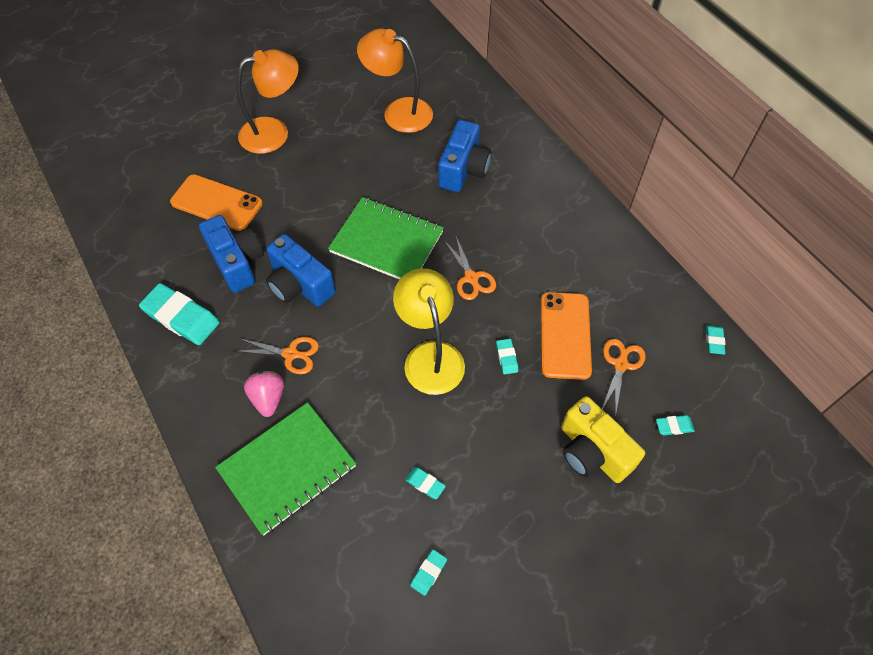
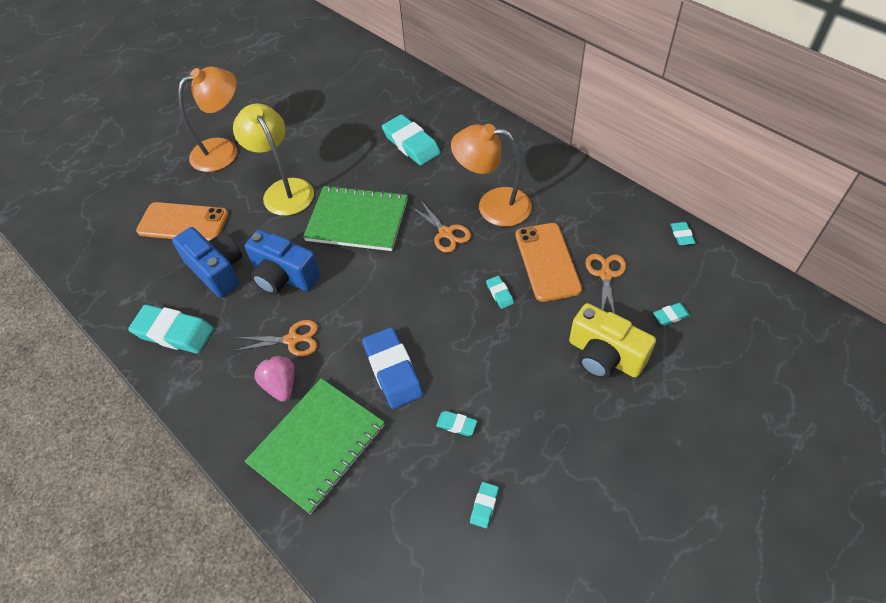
camera: 10 degrees left, 5 degrees down
(379, 411) = (392, 370): none -> blue eraser
(398, 112) = (336, 109): orange lamp -> orange lamp (493, 205)
(430, 356) = (427, 309): yellow lamp -> yellow lamp (284, 190)
(463, 170) = (411, 144): blue camera -> turquoise eraser

